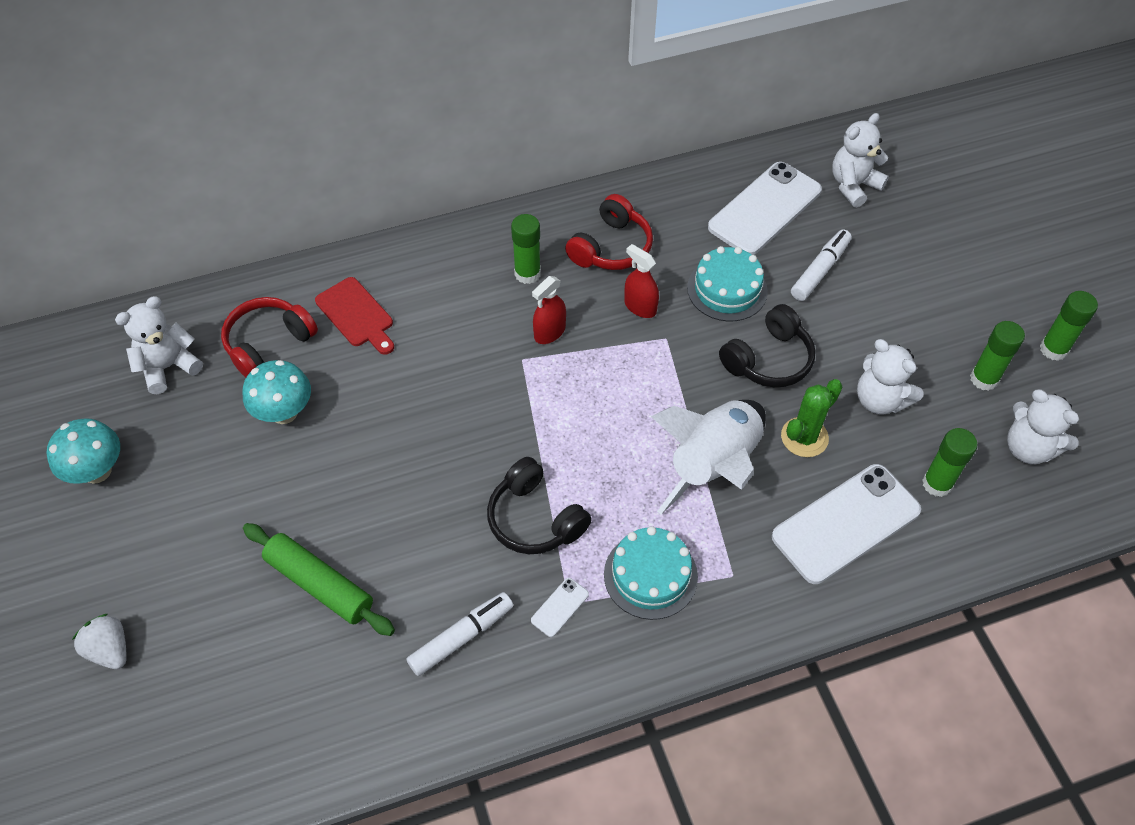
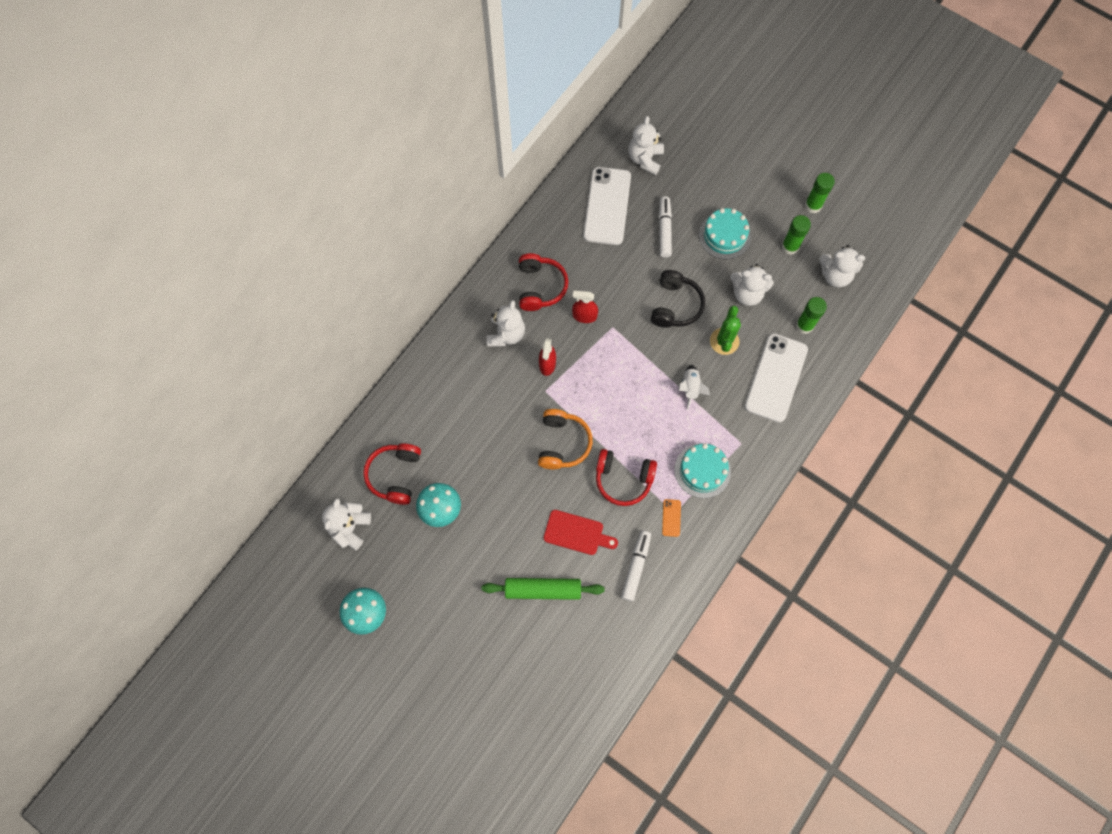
camera: 35 degrees left, 15 degrees up
(110, 650) = (465, 698): white strawberry -> none
(356, 315) = (430, 424): red cutting board -> red cutting board (577, 533)
(493, 429) = (563, 443): none -> orange headphones
(527, 273) = (506, 334): green glue stick -> white teddy bear
(535, 519) = (623, 479): black headphones -> red headphones
(560, 607) = (671, 518): white phone -> orange phone
(713, 465) = (690, 388): white rocket -> white rocket, size x0.47
(727, 289) = (623, 274): turquoise cake -> turquoise cake (724, 235)

